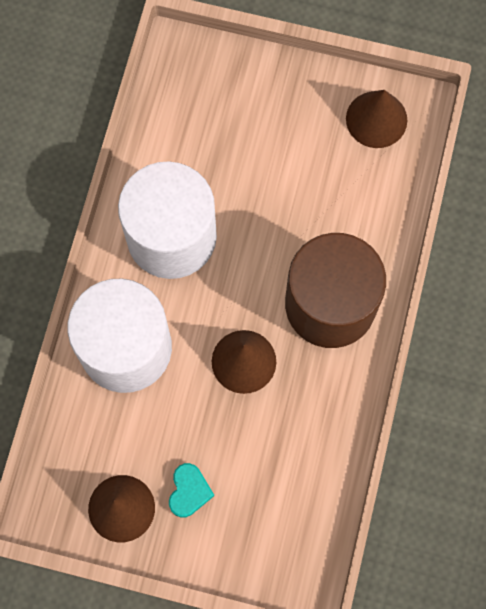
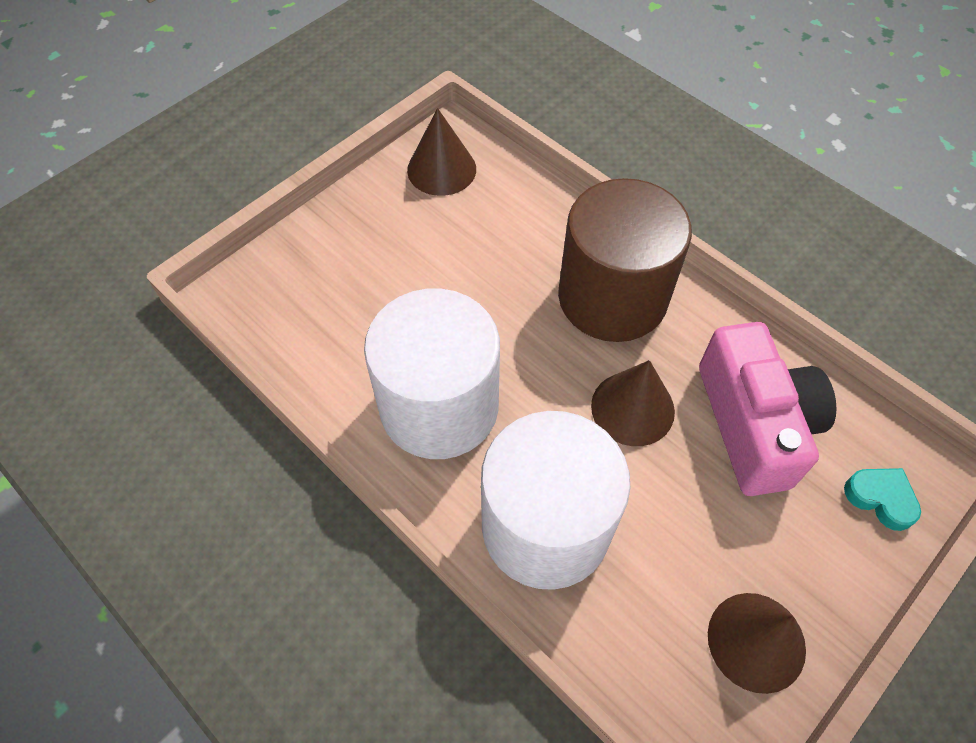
camera: 60 degrees left, 15 degrees down
(189, 491) = (767, 547): turquoise heart -> turquoise heart (880, 498)
(278, 448) = (754, 424): none -> pink camera

